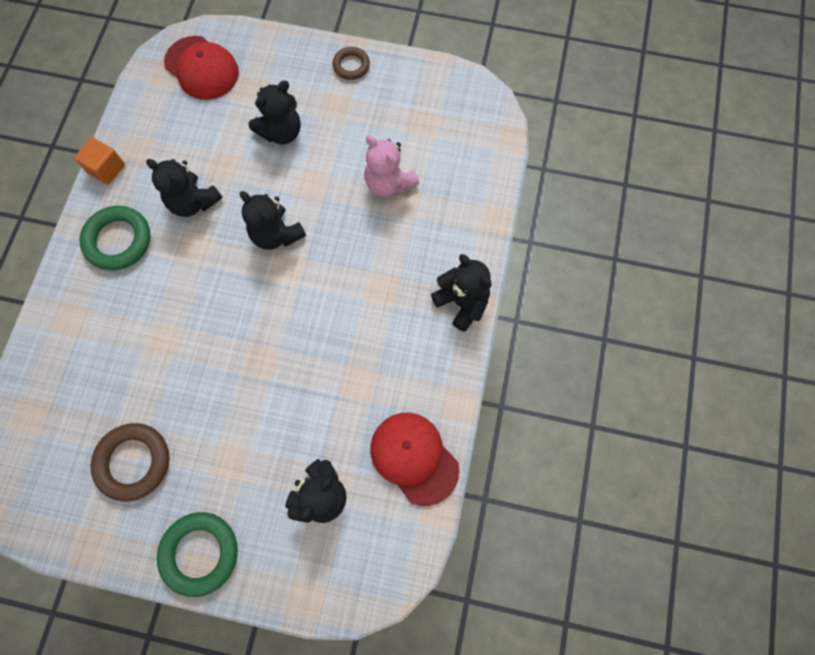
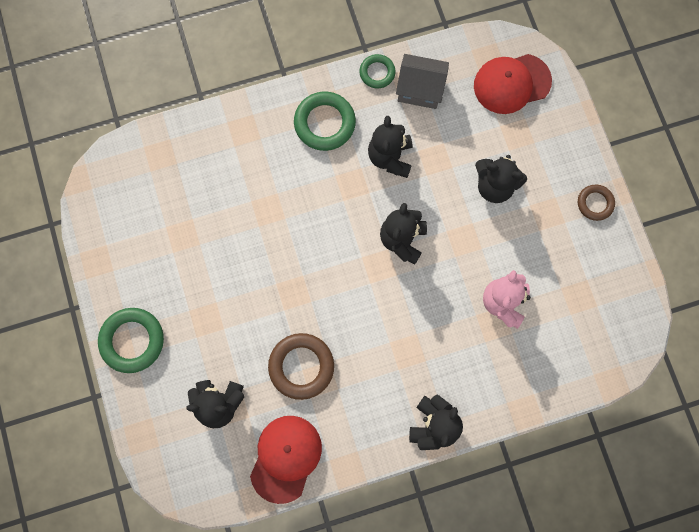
camera: 60 degrees right, 5 degrees up
(106, 169) = (377, 73): orange cube -> green ring
(133, 462) = (168, 251): brown ring -> brown ring (301, 366)
(150, 142) = (420, 89): none -> grey house
(202, 68) = (512, 83): red cap -> red cap turned 60 degrees clockwise

